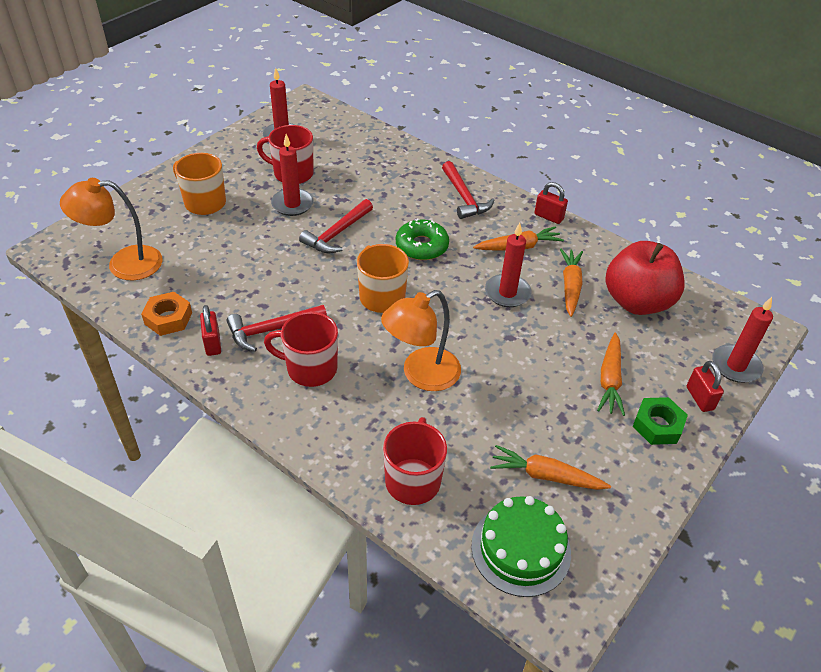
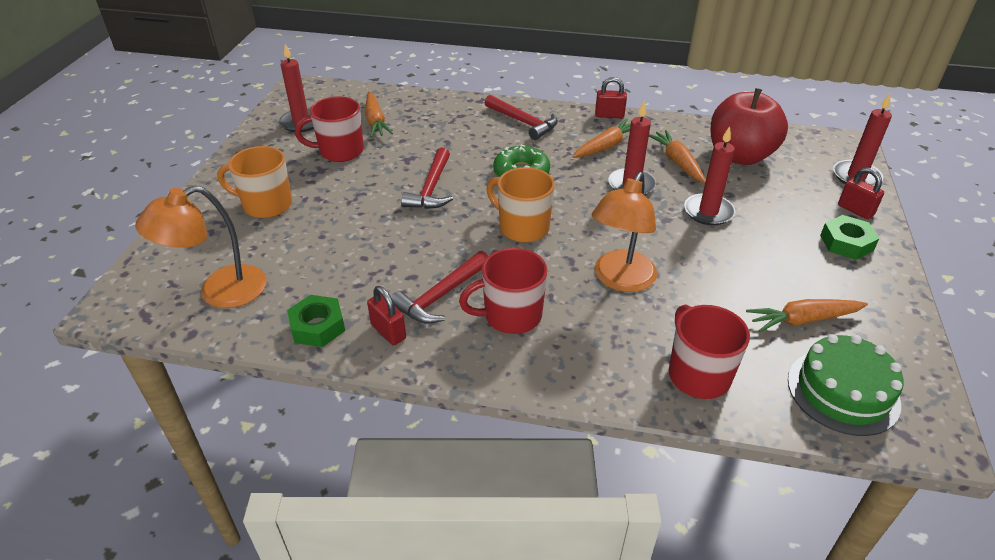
camera: 25 degrees left, 5 degrees down
(168, 318) = (318, 326): orange nut -> green nut
(292, 204) = (363, 177): red candle -> red candle (708, 212)
(609, 380) = (777, 222): orange carrot -> orange carrot (375, 121)

